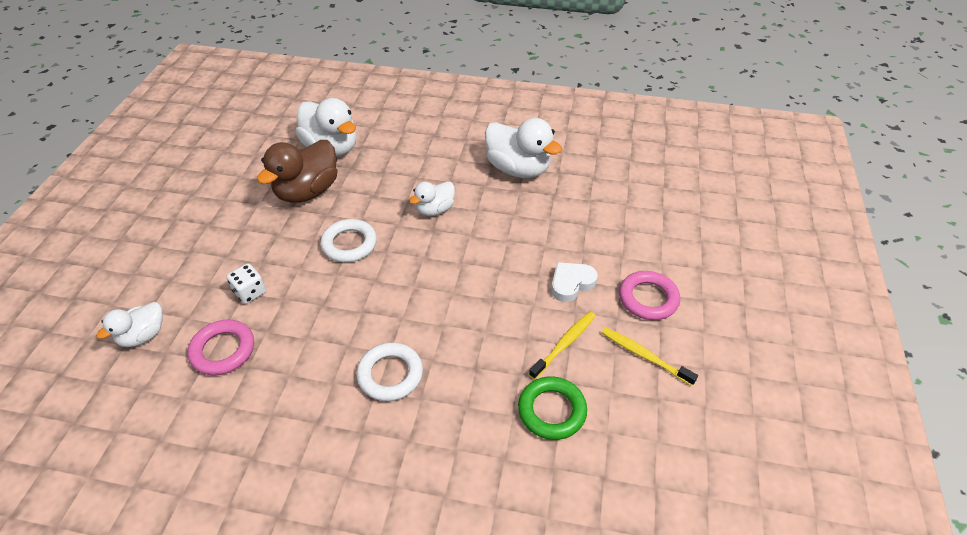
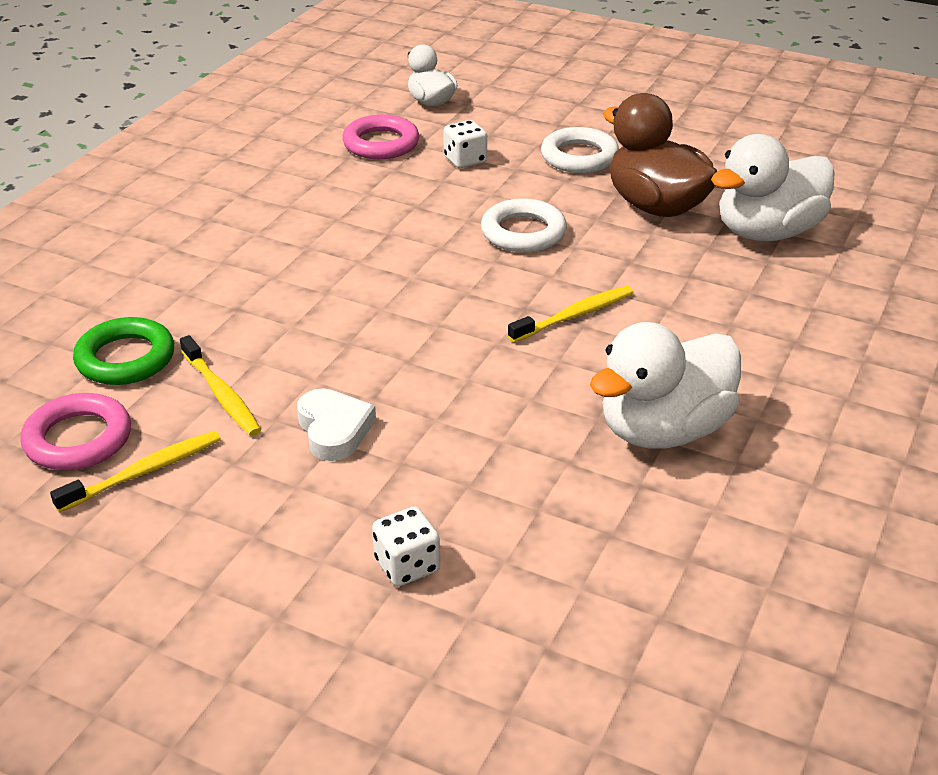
camera: 105 degrees right, 10 degrees down
(390, 374) = (272, 244): white ring -> white ring (579, 157)
(435, 209) = (574, 316): white duck -> yellow toothbrush
(647, 234) = (407, 565): none -> white dice
(648, 298) = (250, 513): pink ring -> pink ring (78, 439)

